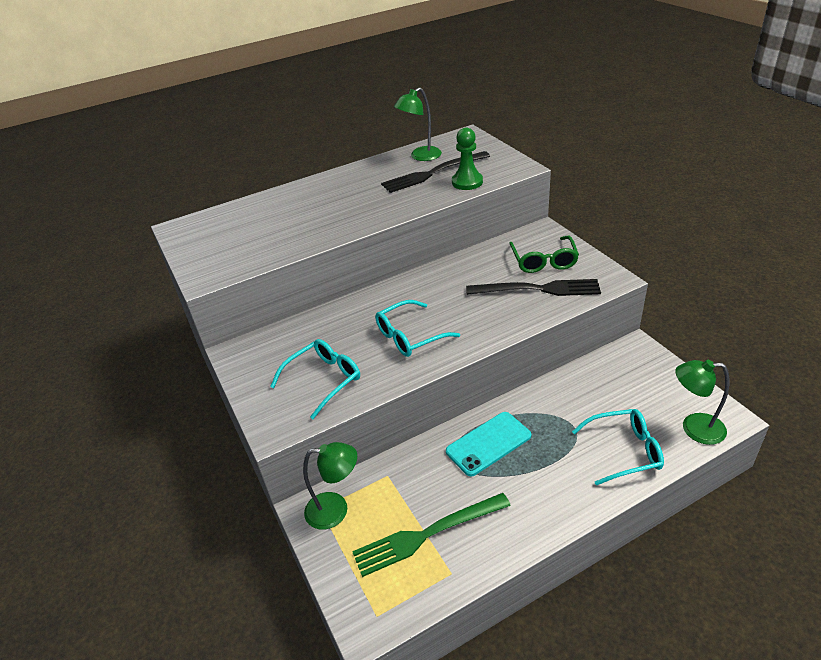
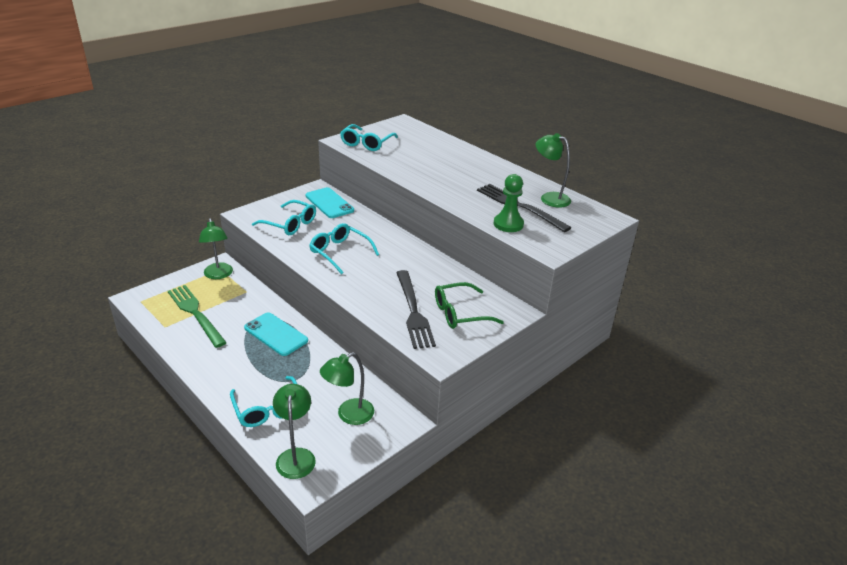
camera: 70 degrees right, 5 degrees down
(227, 258) = (366, 143): none -> turquoise glasses
(282, 341) = (329, 203): none -> turquoise phone
(630, 385) = (349, 415): none -> green lamp

